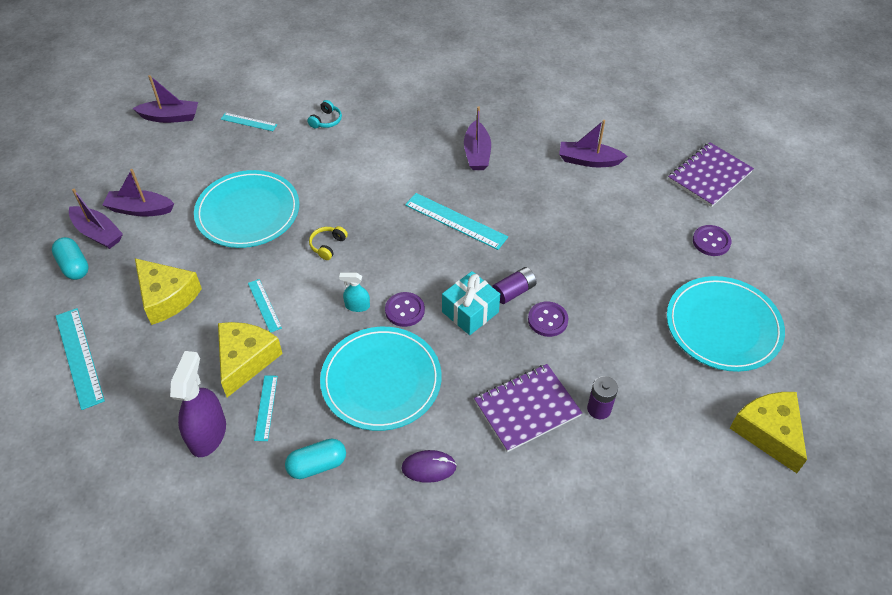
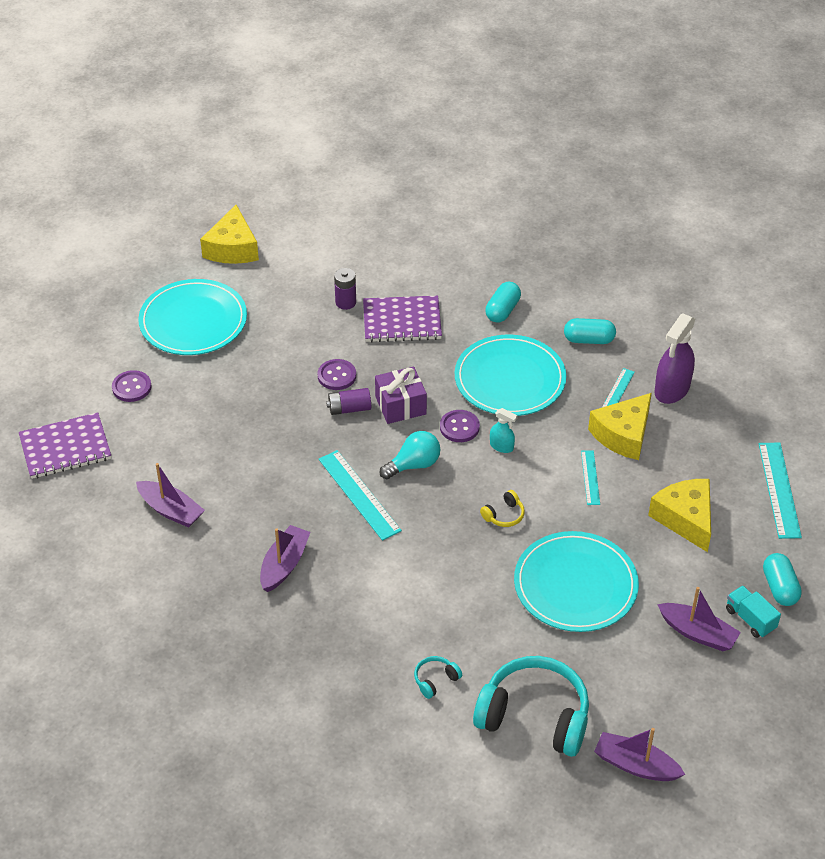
camera: 155 degrees left, 5 degrees down
(98, 233) = (750, 619): purple boat -> turquoise truck
(248, 122) = (534, 716): turquoise ruler -> turquoise headphones
(426, 261) = (414, 465): none -> turquoise light bulb
(429, 467) = (502, 310): purple mouse -> turquoise capsule
(470, 312) = (400, 405): turquoise gift -> purple gift

